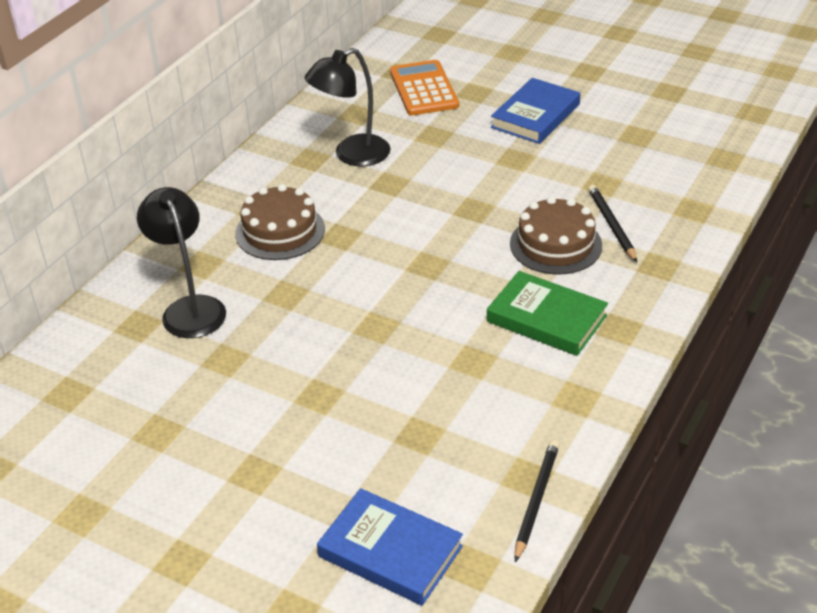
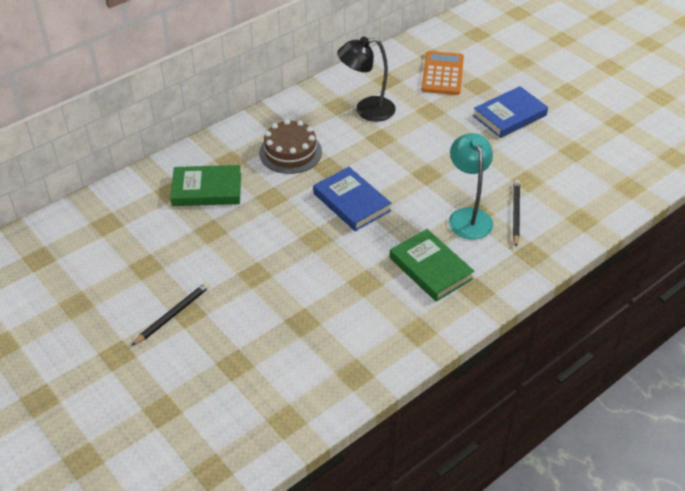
camera: 20 degrees right, 5 degrees up
(190, 308) = (207, 189): black lamp -> green book
(390, 551) = (242, 393): blue book -> blue book (351, 202)
(536, 500) = (351, 392): black pencil -> black pencil (173, 314)
(555, 244) = (468, 216): brown cake -> turquoise lamp

